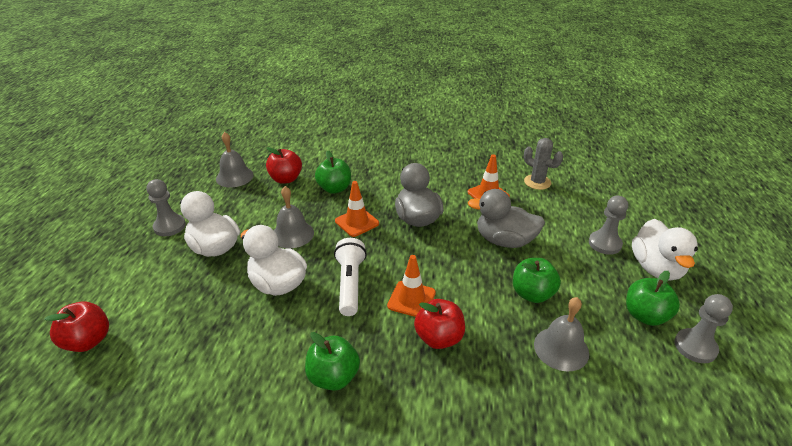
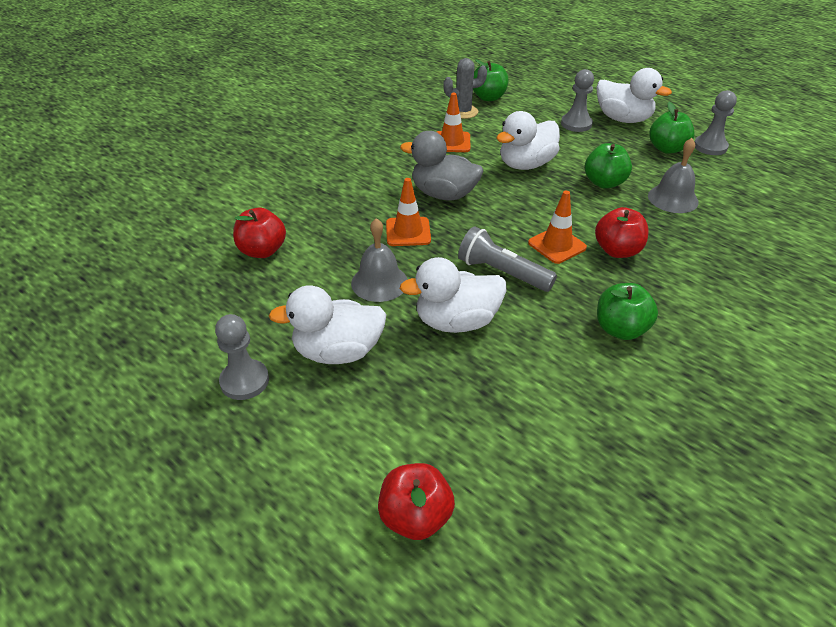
camera: 55 degrees left, 5 degrees up
(234, 177) = (200, 290): grey bell -> none
(334, 188) = (328, 223): green apple -> green apple (488, 97)
(350, 284) = (502, 273): white flashlight -> grey flashlight
(504, 241) = (526, 164): grey duck -> white duck

